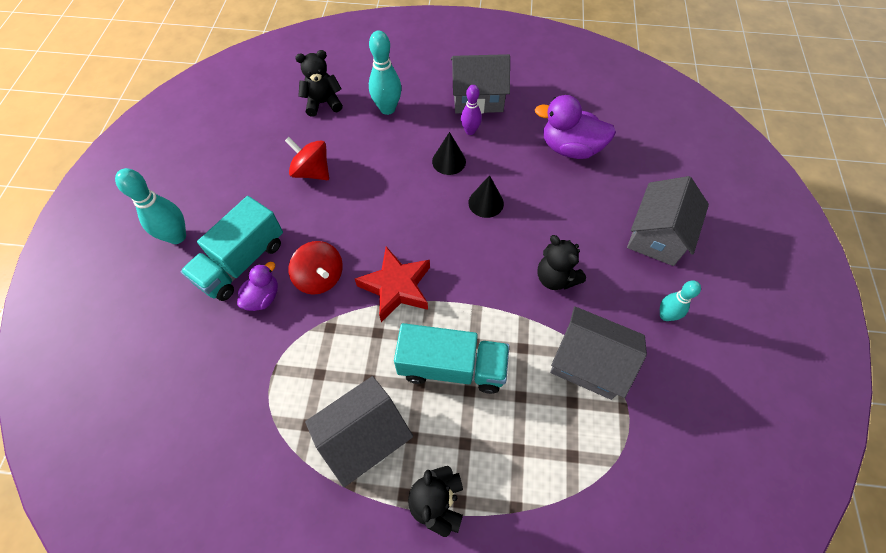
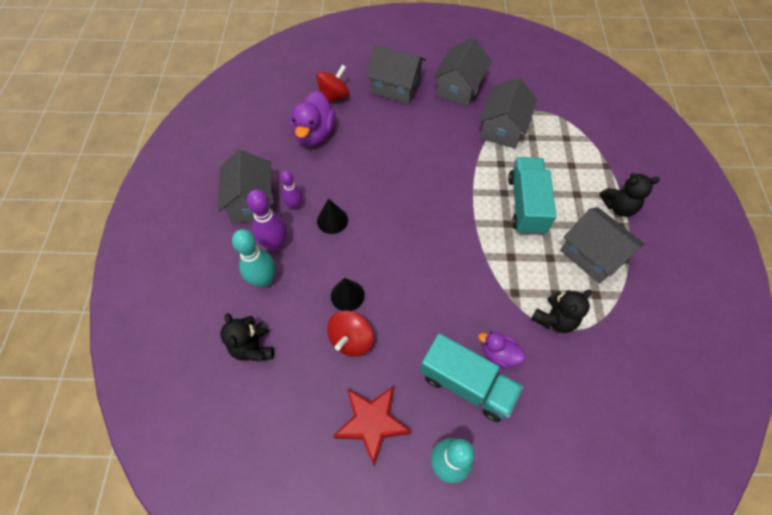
camera: 95 degrees left, 0 degrees up
(320, 277) = (470, 309): red spinning top -> red spinning top (334, 96)
(396, 287) = (468, 248): red star -> red star (372, 423)
(425, 116) = (275, 244): none -> purple bowling pin
(486, 203) = (376, 190): black cone -> black cone (347, 295)
(555, 278) = (441, 144): black teddy bear -> black teddy bear (554, 319)
(665, 315) = (459, 88): turquoise bowling pin -> grey house

